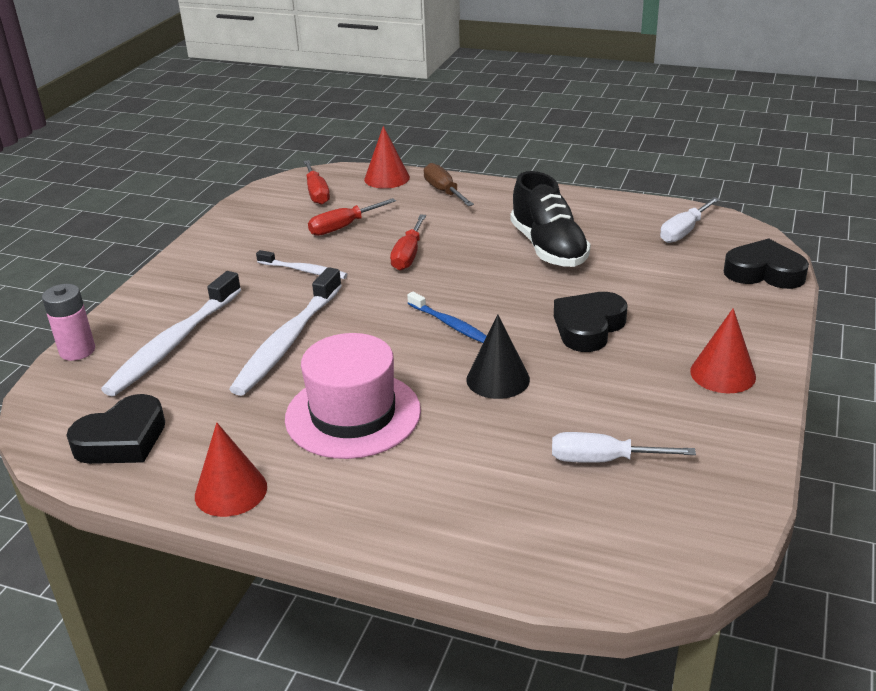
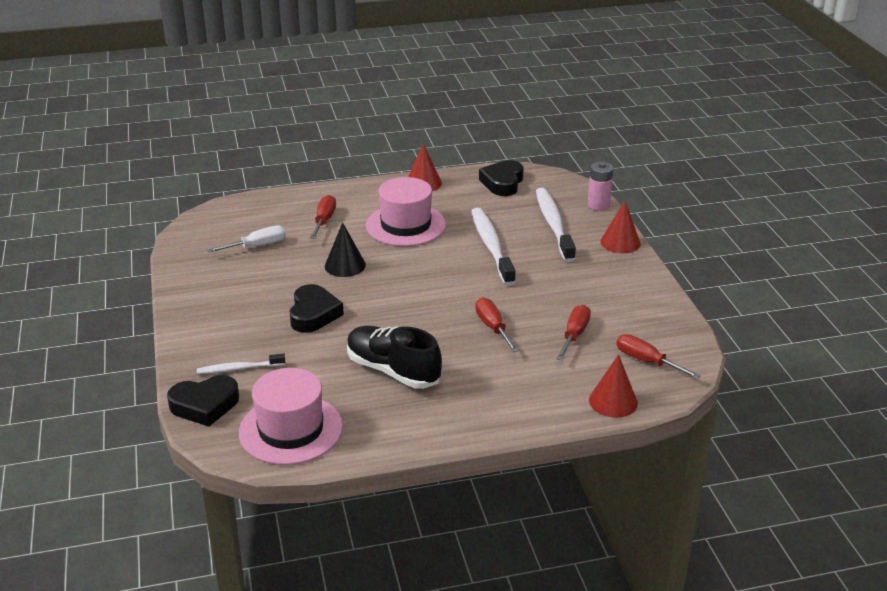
camera: 145 degrees right, 0 degrees up
(304, 270) = (549, 290): white toothbrush -> white toothbrush (239, 369)
(444, 191) = (542, 403): brown screwdriver -> none
(449, 324) = (406, 287): blue toothbrush -> none
(462, 472) = (324, 220): none -> red screwdriver
(684, 231) = (290, 429): white screwdriver -> pink hat
(723, 374) = (210, 311): red cone -> red cone (620, 242)

